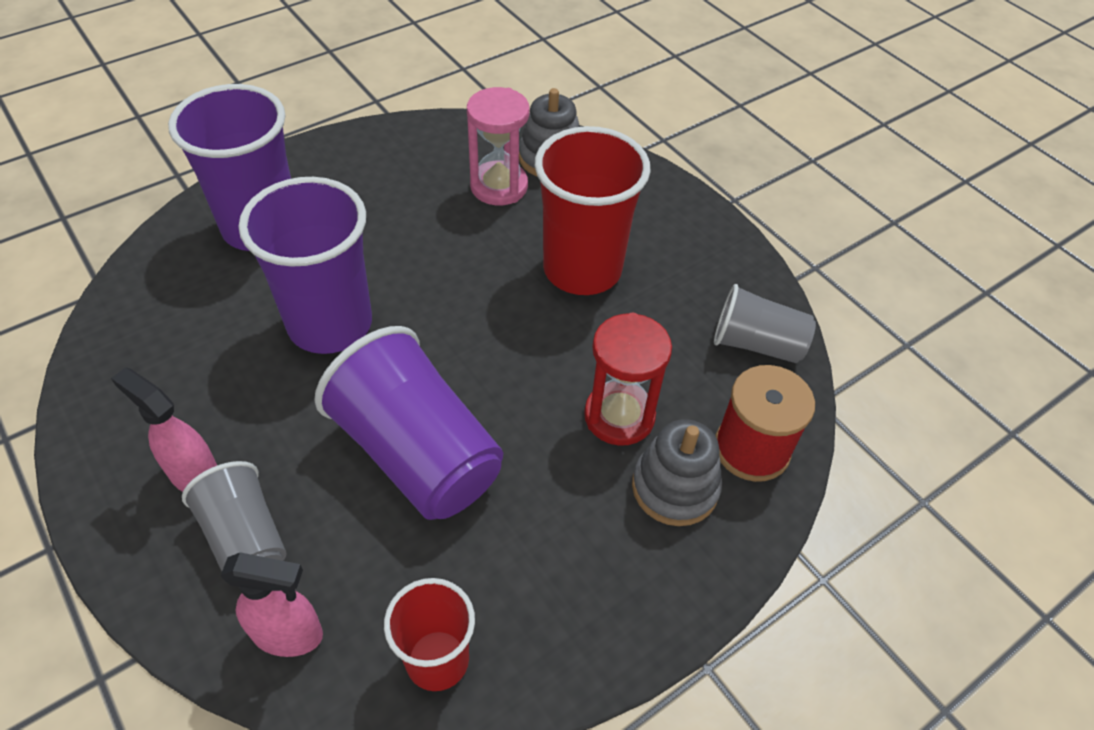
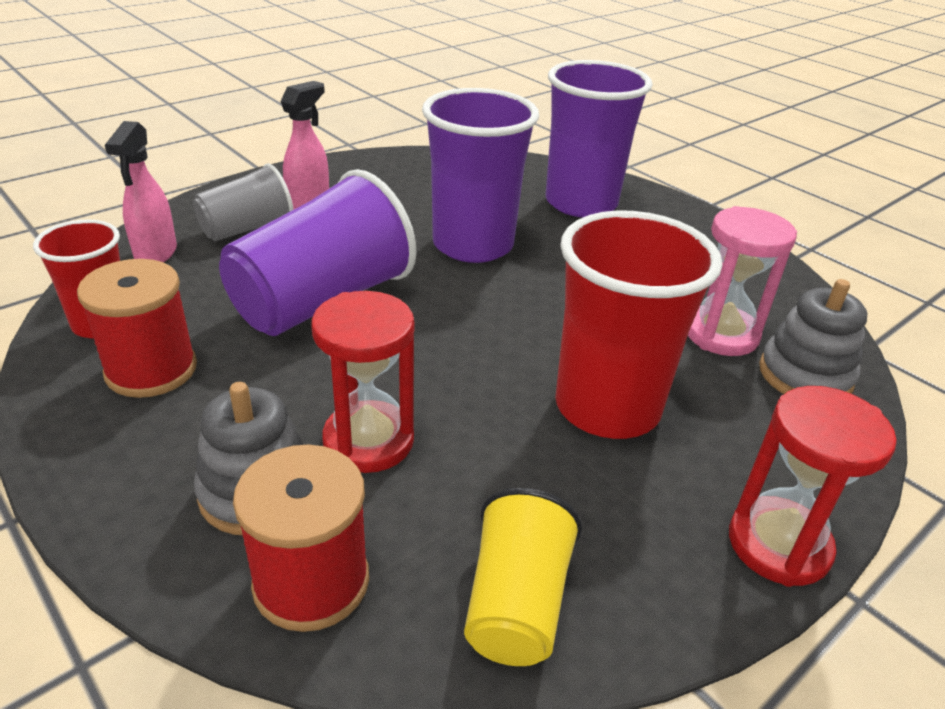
camera: 85 degrees right, 15 degrees down
(521, 593) = (151, 370): none -> red spool
(703, 218) = (778, 544): none -> red hourglass
(756, 344) = (516, 603): grey cup -> yellow cup

